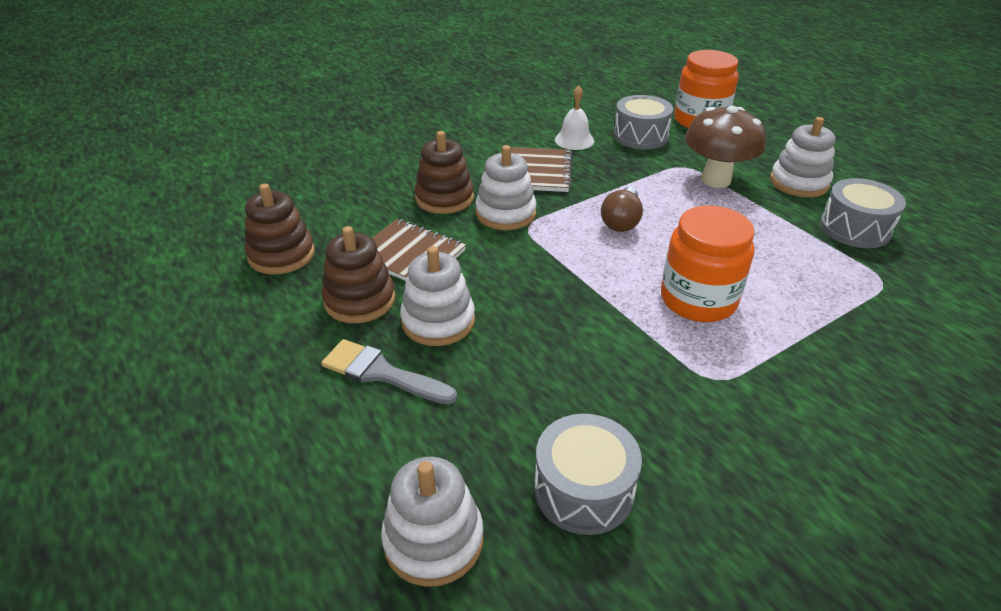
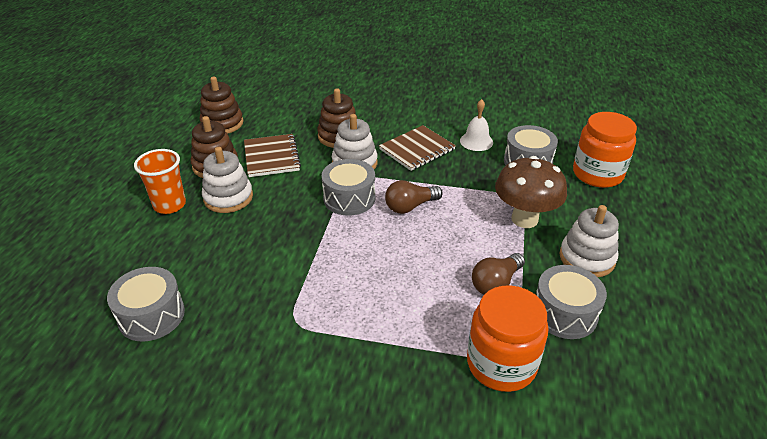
camera: 45 degrees right, 0 degrees up
(382, 373) = (169, 205): grey brush -> orange cup
(433, 540) = (76, 285): white stacking toy -> none
(559, 246) = (349, 198): none -> grey drum
(698, 300) = (367, 278): orange jar -> orange jar (501, 364)
(784, 238) = (496, 283): none -> brown light bulb

